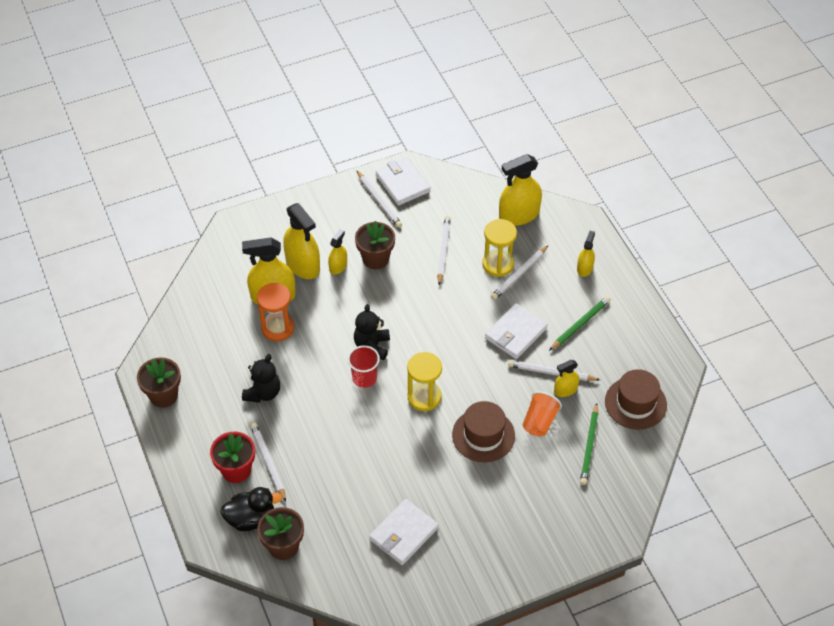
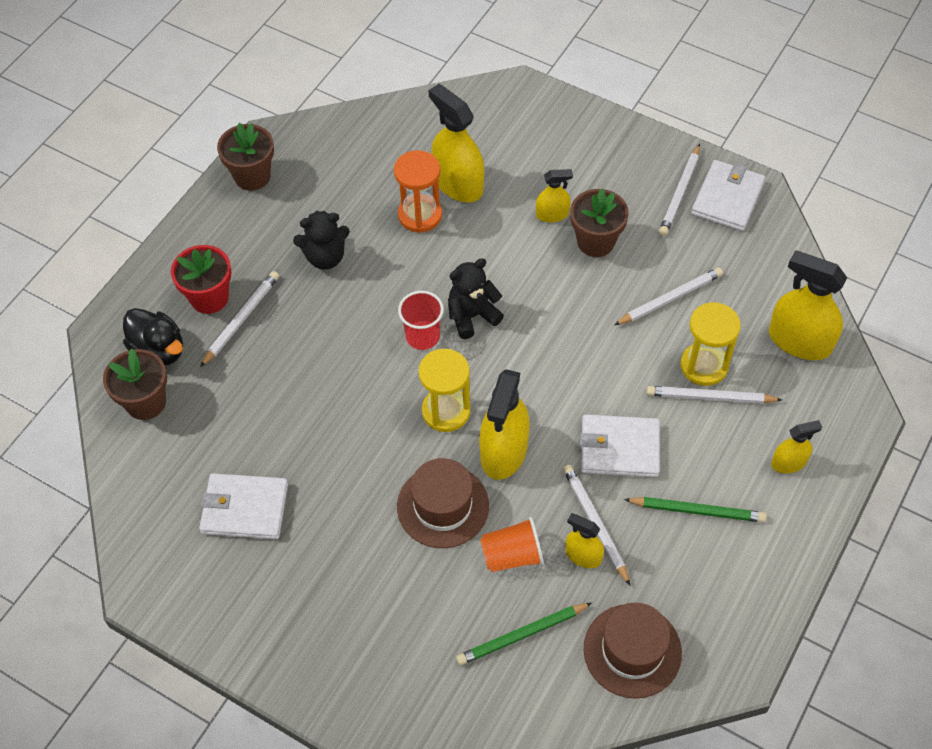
camera: 55 degrees right, 5 degrees up
(303, 265) = (524, 182): yellow spray bottle -> yellow spray bottle (504, 451)

